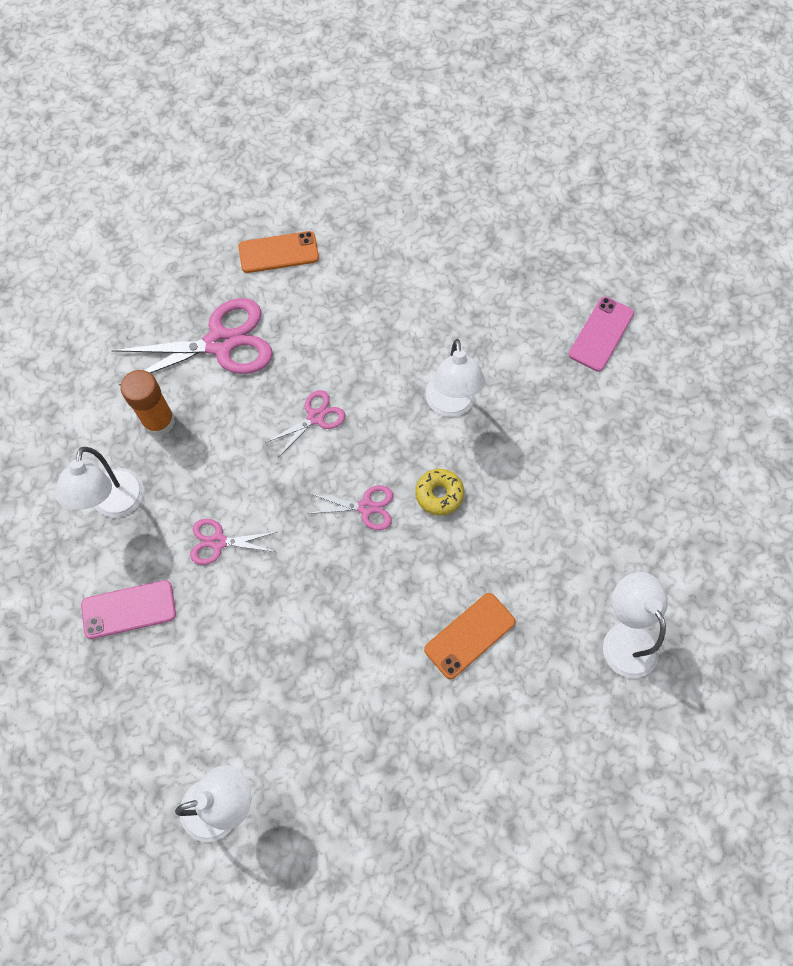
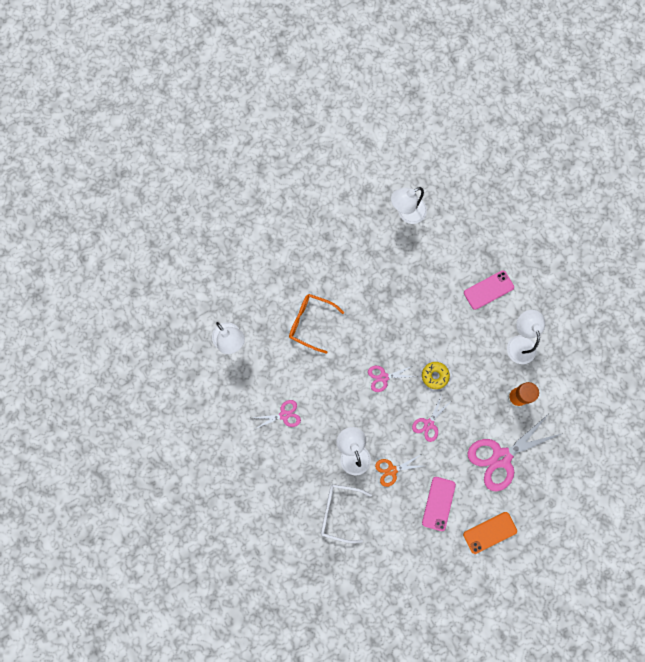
camera: 165 degrees right, 10 degrees up
(218, 542) = (456, 337): pink scissors -> pink scissors (284, 415)
(396, 366) = (392, 470): none -> orange scissors
(439, 494) = (345, 395): yellow donut -> yellow donut (435, 376)
(470, 635) = (310, 322): orange phone -> orange glasses
(495, 330) = (339, 512): none -> white glasses
(601, 334) = (274, 527): pink phone -> pink phone (438, 503)

